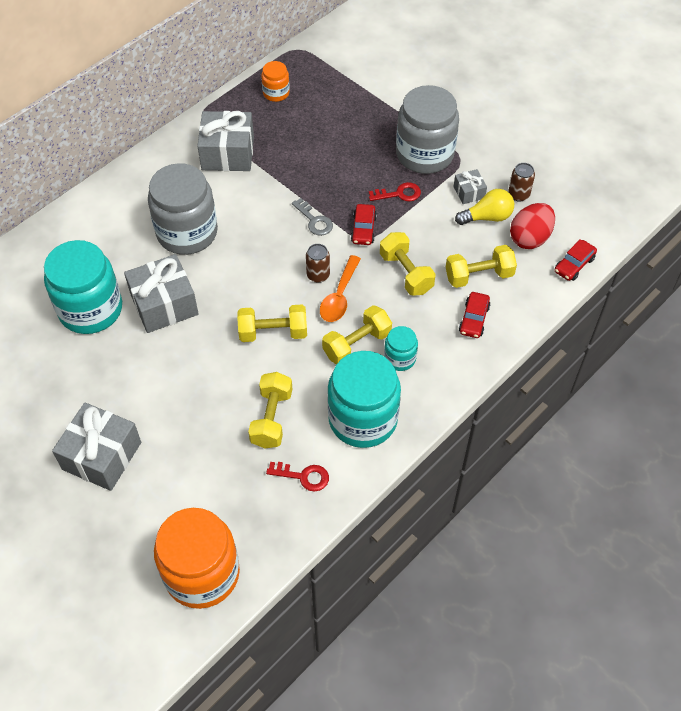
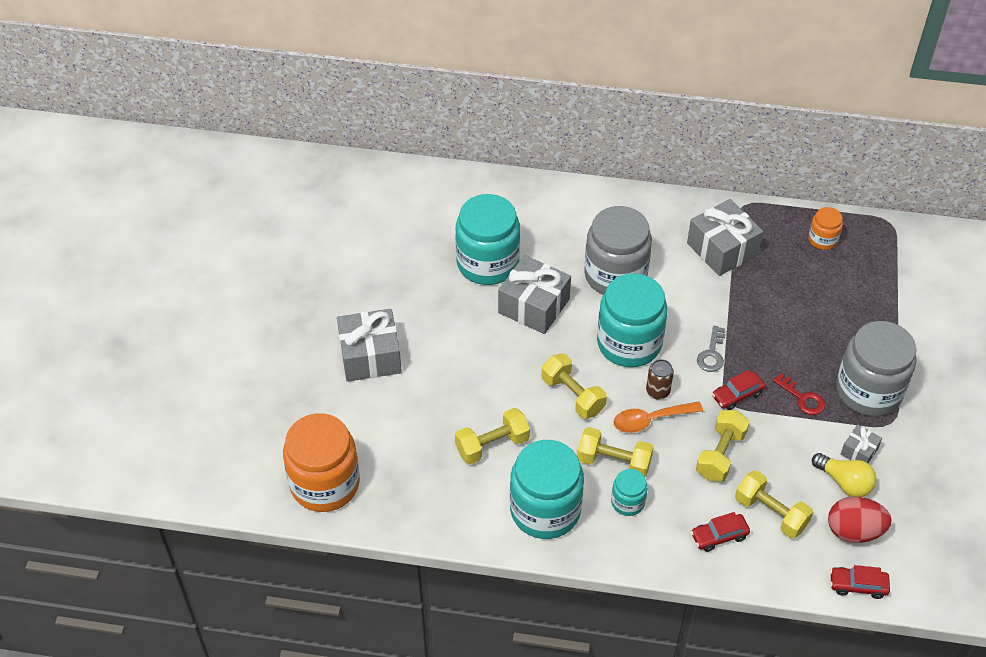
camera: 55 degrees right, 5 degrees down
(258, 265) = (629, 343): none -> turquoise jar
(303, 476) = (458, 500): red key -> none
(518, 194) = (897, 493): brown can -> none

